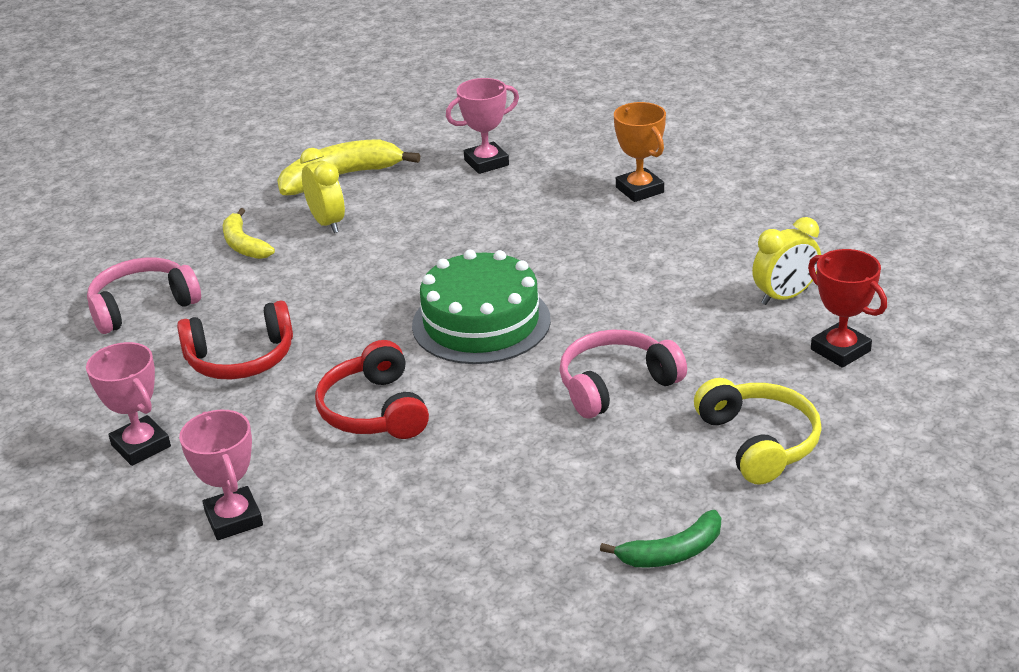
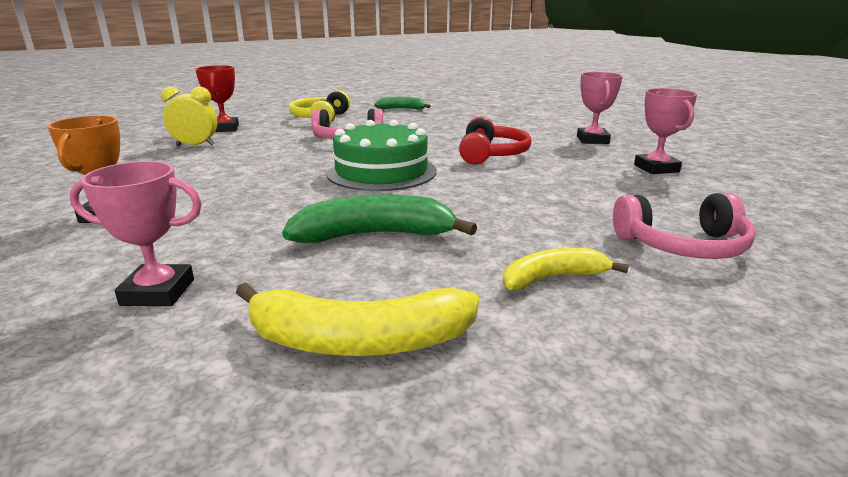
camera: 155 degrees left, 10 degrees down
(241, 358) = (577, 190): red headphones -> none
(244, 244) = (552, 278): yellow banana -> yellow banana turned 105 degrees counterclockwise
(327, 223) = (433, 274): yellow clock -> none
(399, 239) = (375, 235): none -> green banana

